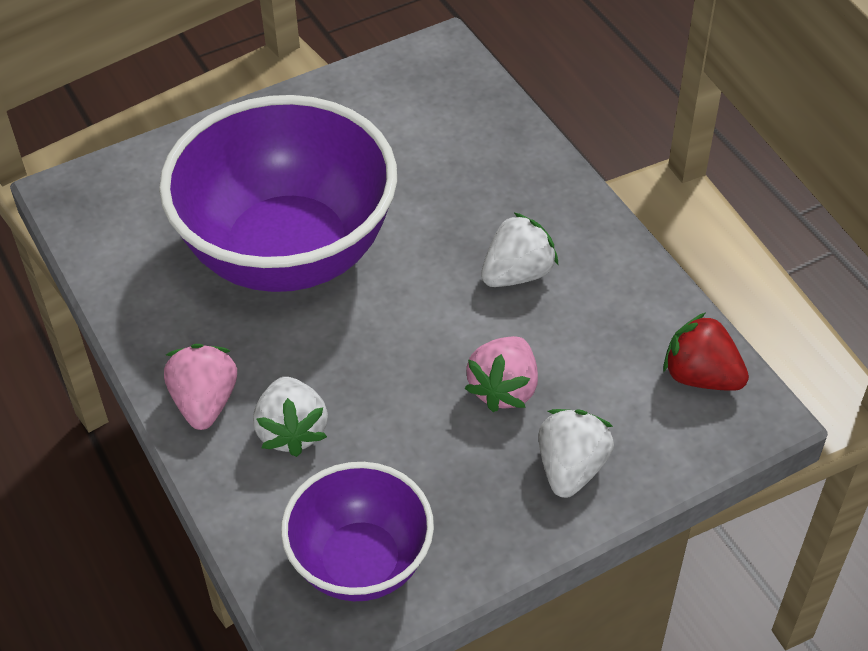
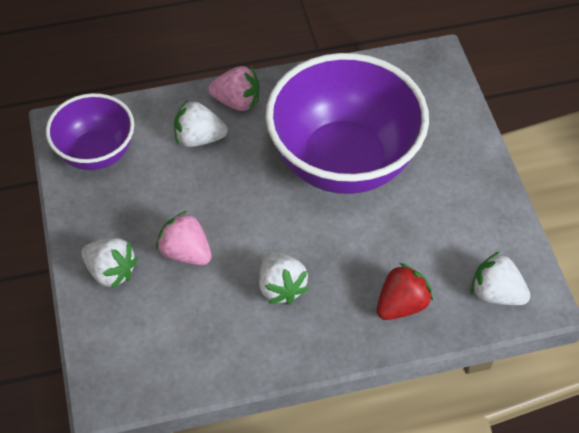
camera: 105 degrees right, 5 degrees up
(445, 83) = (496, 293): none -> white strawberry
(701, 376) = (149, 372): red strawberry -> red strawberry (401, 305)

